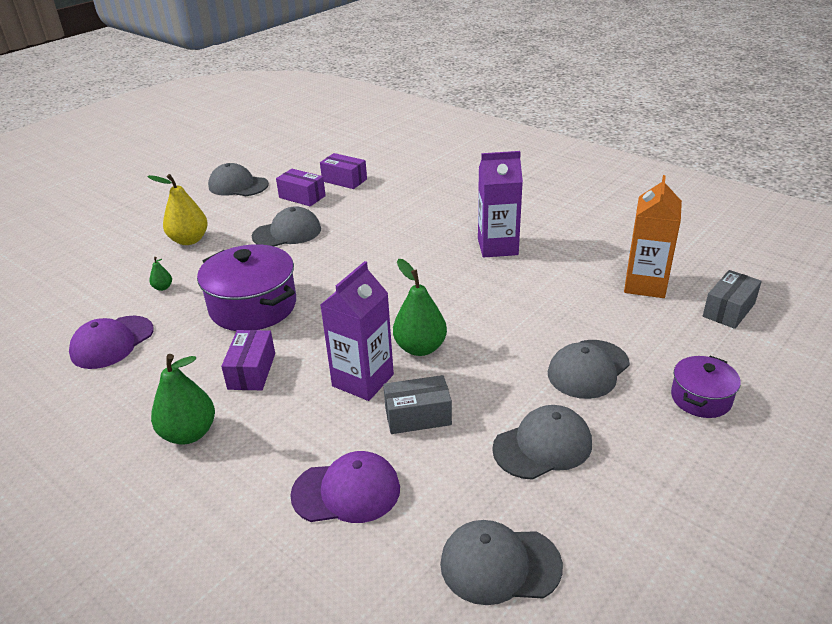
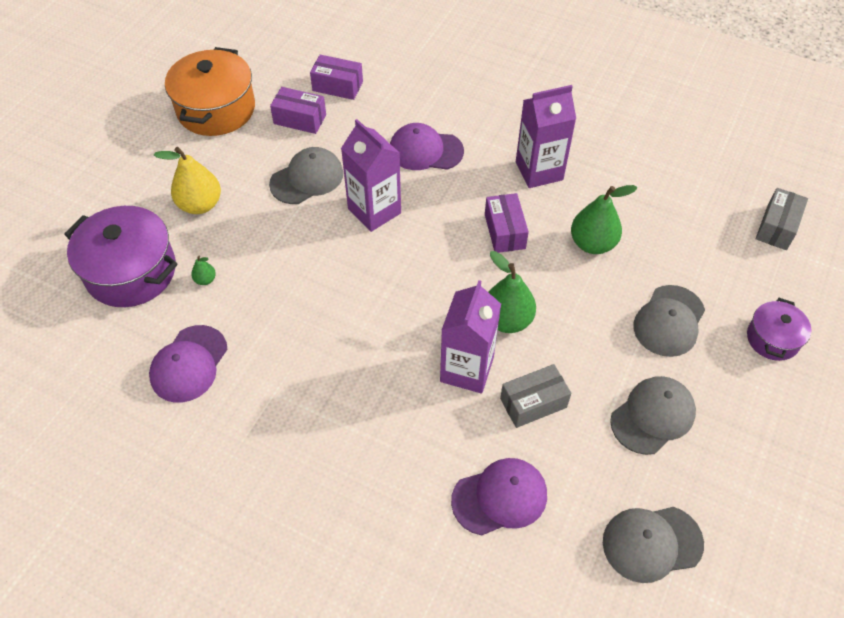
camera: 15 degrees left, 20 degrees up
(189, 433) = (326, 462): green pear -> green pear (592, 244)
(238, 185) = (216, 109): grey cap -> orange pot
(252, 371) = (353, 376): purple box -> purple box (504, 231)
(253, 306) = (317, 291): purple pot -> purple pot (131, 272)
(334, 258) = (374, 211): none -> purple carton
(399, 224) = (425, 150): none -> purple cap
(645, 285) = (695, 205): orange carton -> none

